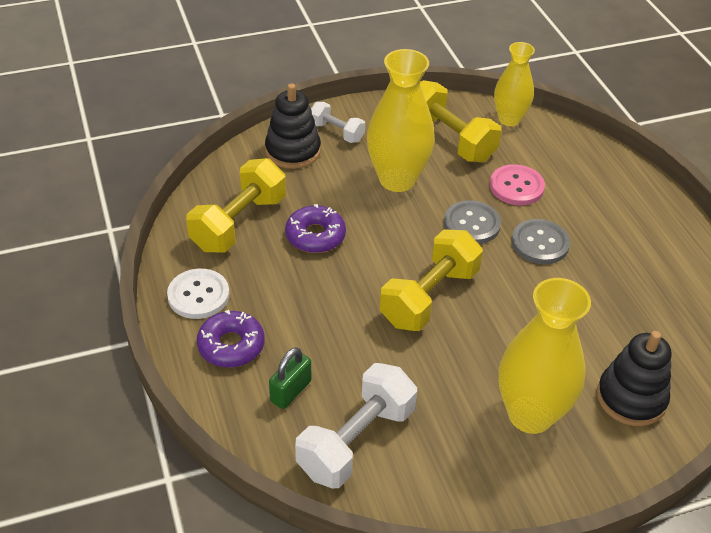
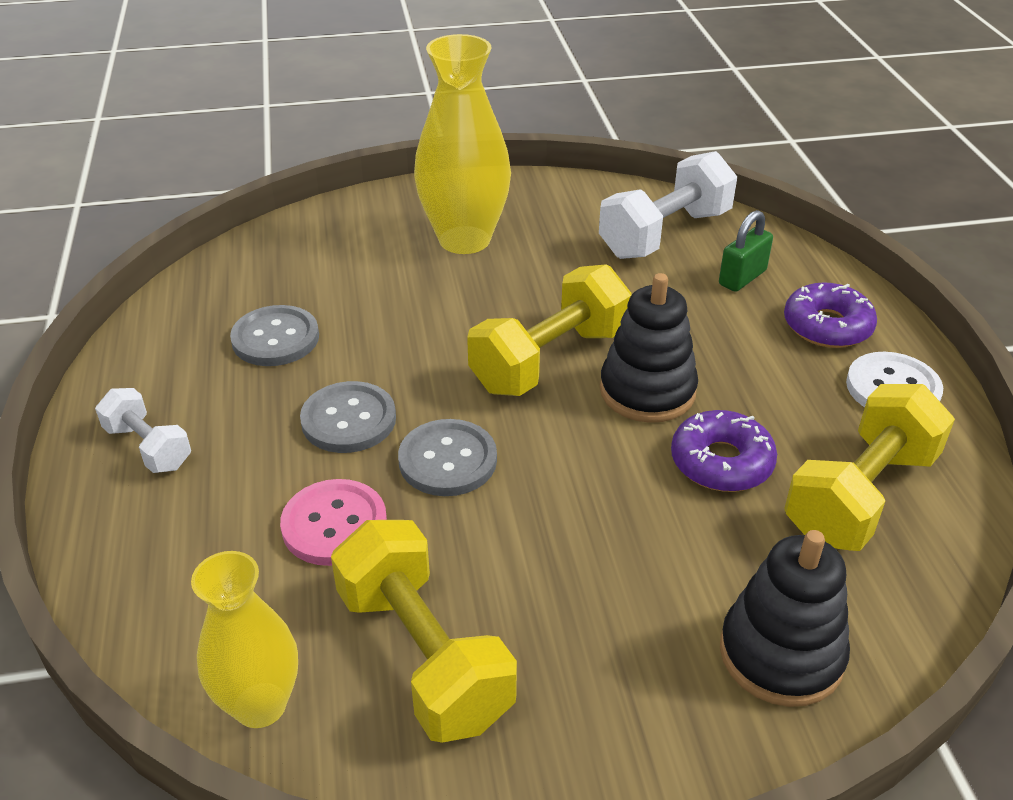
camera: 170 degrees left, 5 degrees down
(336, 132) = (683, 702): white dumbbell -> white dumbbell (148, 447)
(397, 179) = (561, 561): yellow vase -> none
(621, 297) = (275, 338): none -> grey button
(631, 398) = (341, 244): black stacking toy -> black stacking toy (647, 391)

